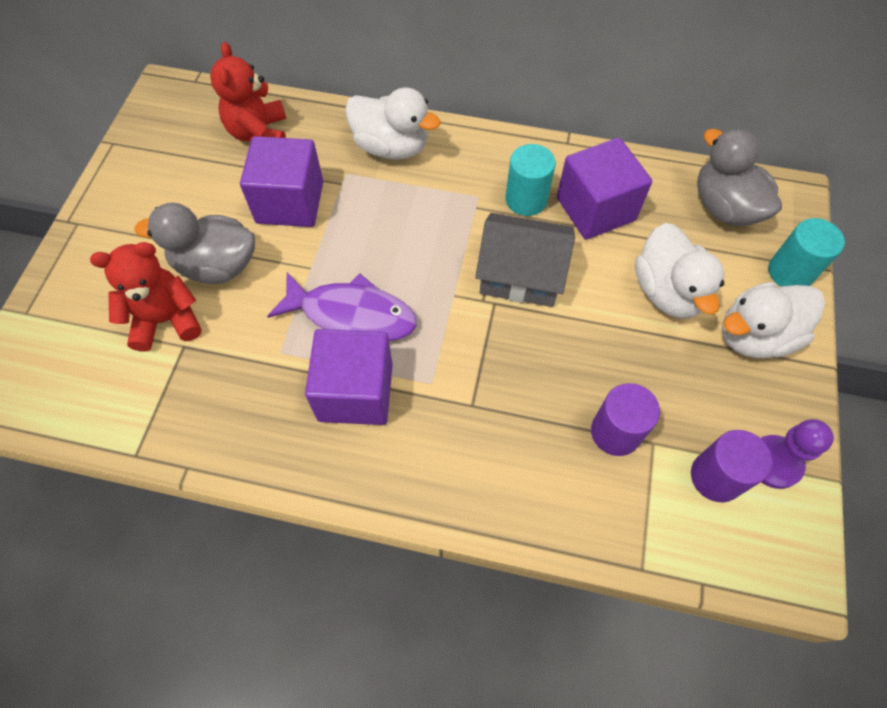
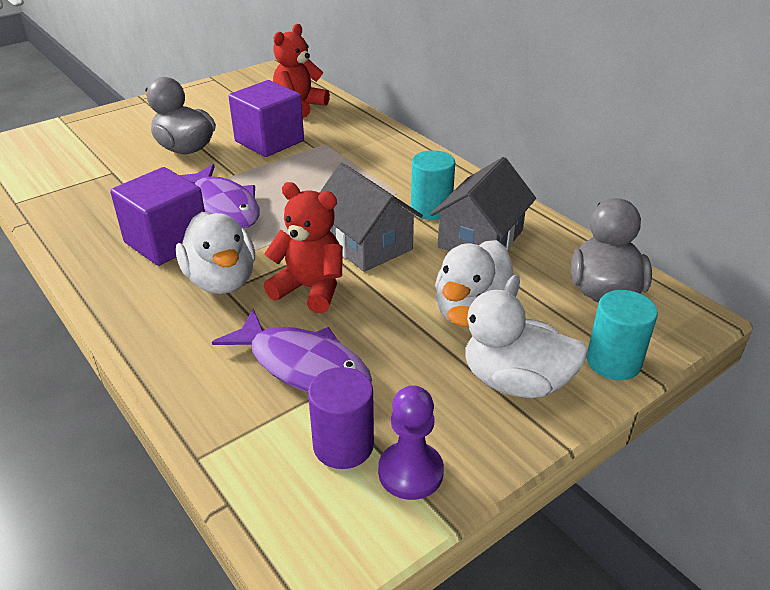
camera: 40 degrees right, 25 degrees down
(166, 320) = (122, 157): red teddy bear -> red teddy bear (310, 289)
(391, 147) = (373, 144): white duck -> white duck (221, 281)
(595, 209) = (480, 238): purple cube -> grey house
(615, 432) = (303, 366): purple cylinder -> purple fish

